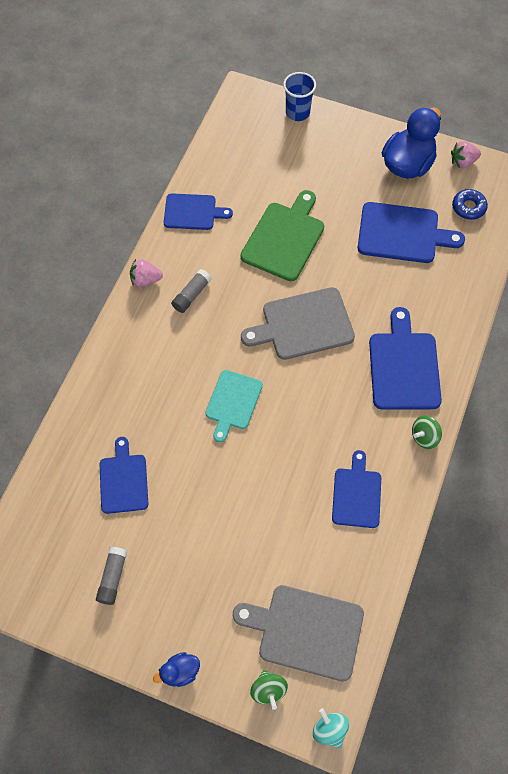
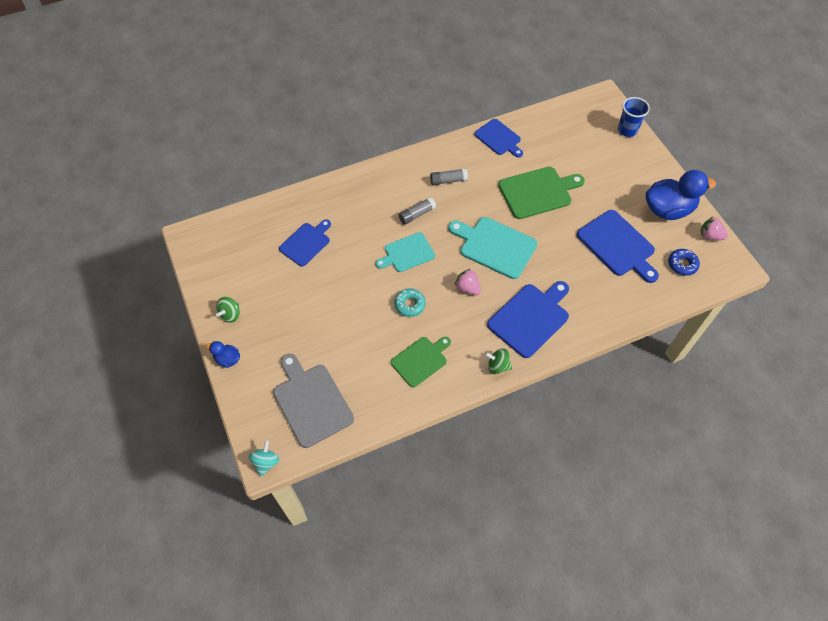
camera: 45 degrees right, 5 degrees down
(113, 577) = (248, 284): grey glue stick -> grey glue stick (417, 214)
(145, 280) = (431, 153): pink strawberry -> pink strawberry (467, 288)
(268, 690) = (259, 411): green spinning top -> green spinning top (230, 314)
(290, 451) = (409, 305): none -> turquoise donut
(303, 325) = (495, 246): grey cutting board -> turquoise cutting board
(356, 494) = (420, 360): blue cutting board -> green cutting board

